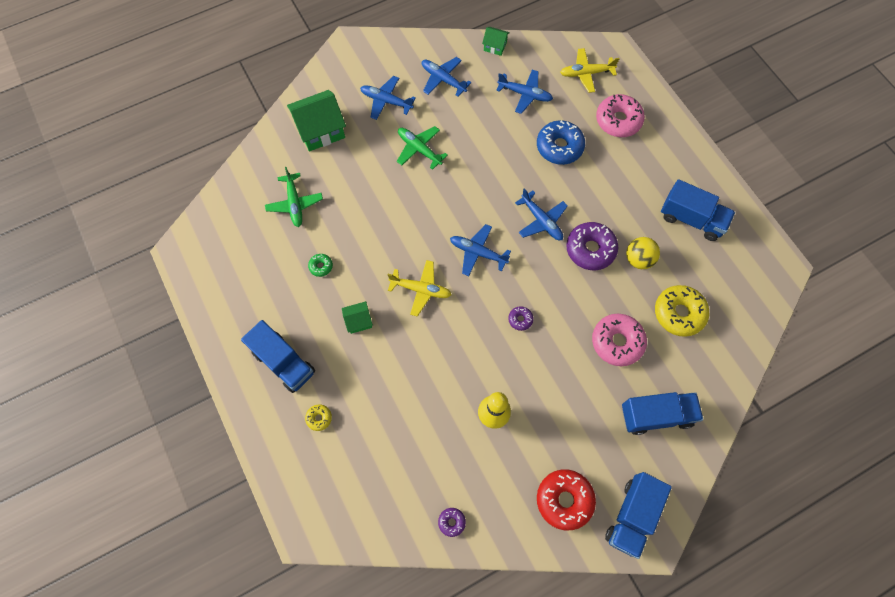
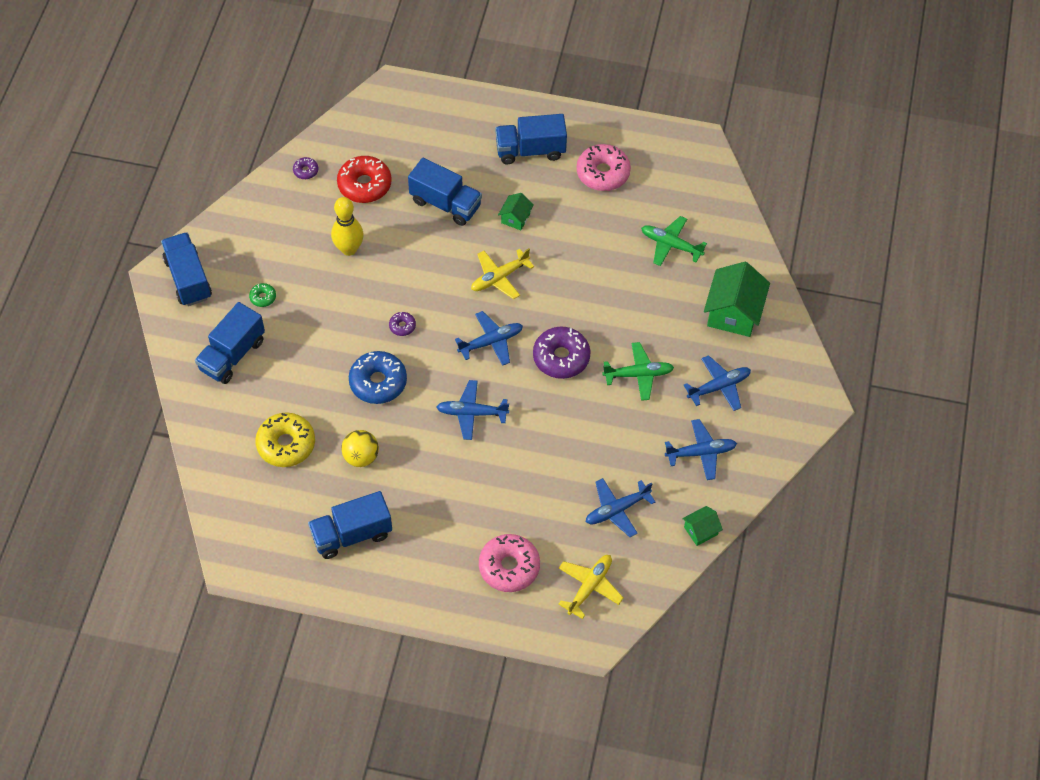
camera: 130 degrees right, 10 degrees down
(319, 418) = (463, 144): yellow donut -> none
(321, 266) = (590, 225): green donut -> green donut (263, 297)
(388, 382) = (445, 204): none -> blue truck
(559, 147) = (530, 490): blue donut -> blue donut (378, 382)
(564, 500) = (244, 247): red donut -> red donut (364, 185)
(590, 249) = (408, 428): purple donut -> purple donut (561, 357)
(617, 342) = (312, 378): pink donut -> pink donut (603, 173)

